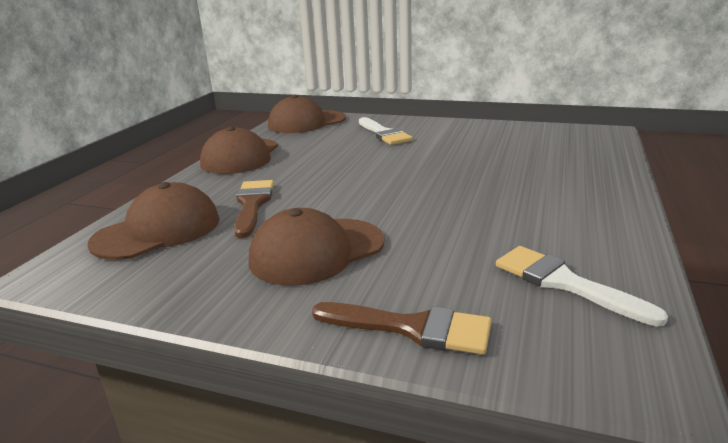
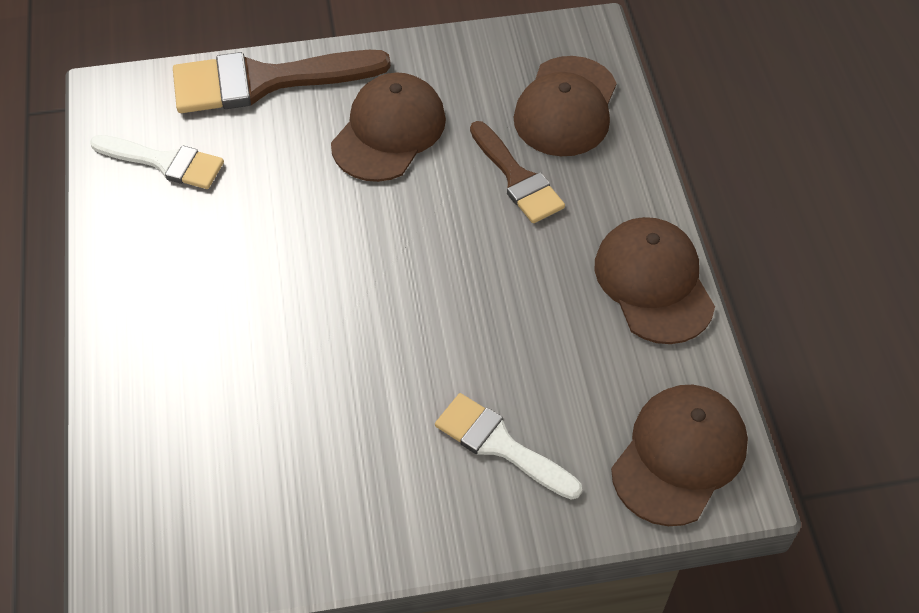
camera: 150 degrees right, 30 degrees up
(412, 328) = (264, 81): brown brush -> brown brush, size x1.63

